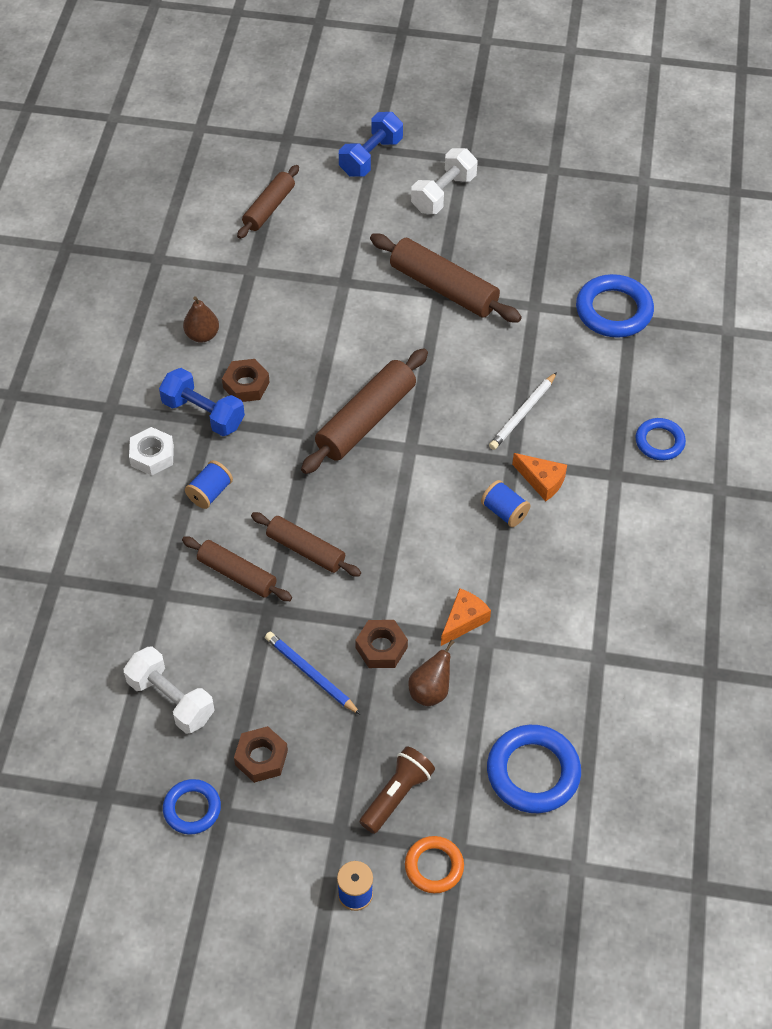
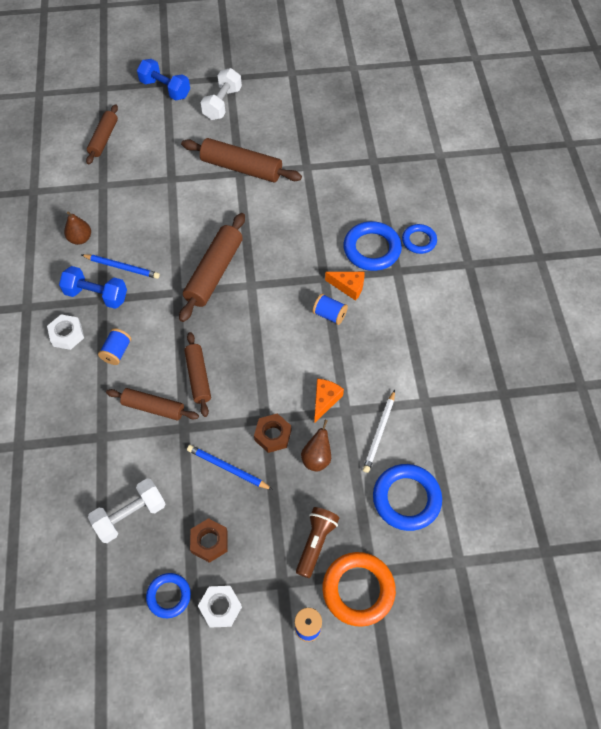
camera: 15 degrees left, 5 degrees up
(171, 700) = (130, 515): white dumbbell -> white dumbbell turned 60 degrees counterclockwise
(246, 385) = (122, 267): brown nut -> blue pencil
(252, 840) = (220, 607): none -> white nut
(305, 550) = (198, 377): brown rolling pin -> brown rolling pin turned 60 degrees clockwise
(371, 157) = (165, 89): blue dumbbell -> blue dumbbell turned 75 degrees counterclockwise
(434, 866) = (358, 590): orange ring -> orange ring, size x1.65
(522, 413) = (321, 242): white pencil -> white pencil (379, 433)
(613, 311) = (360, 158): blue ring -> blue ring (372, 249)

